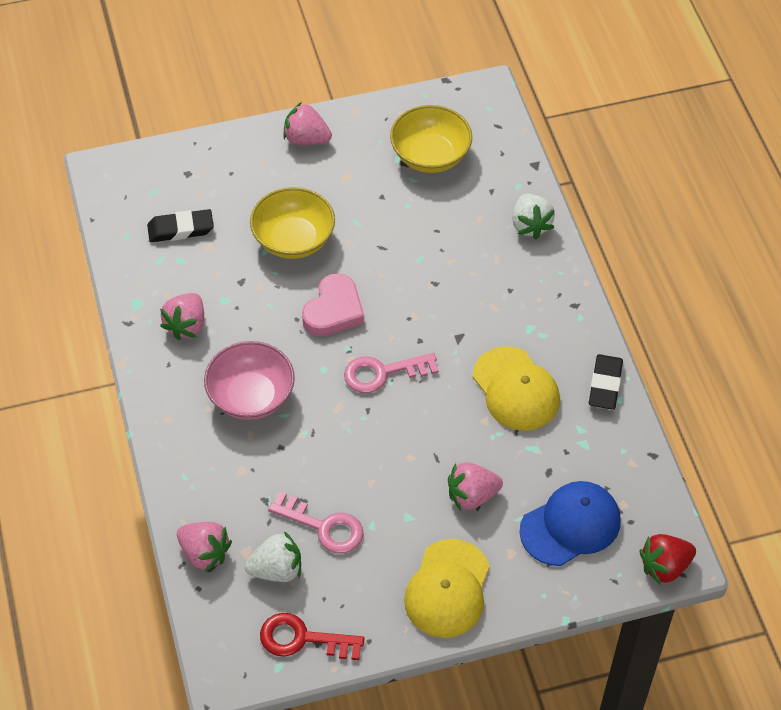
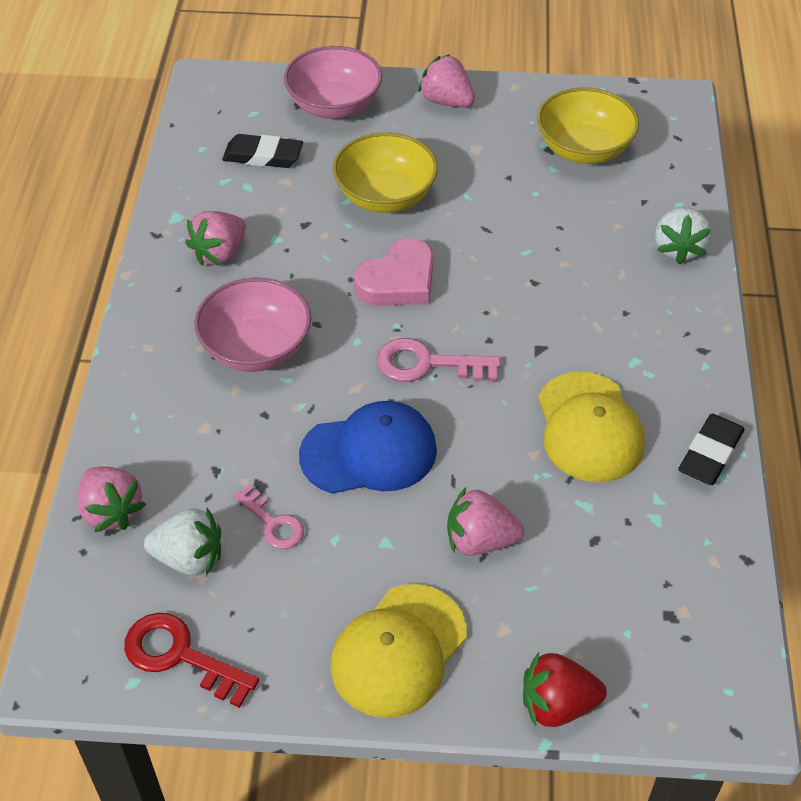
camera: 20 degrees right, 5 degrees down
(217, 166) = (334, 105): none -> pink bowl
(324, 527) = (273, 523): pink key -> pink key, size x0.65
(570, 525) = (599, 617): blue cap -> blue cap (369, 452)
(664, 567) = (714, 714): red strawberry -> red strawberry (557, 705)

